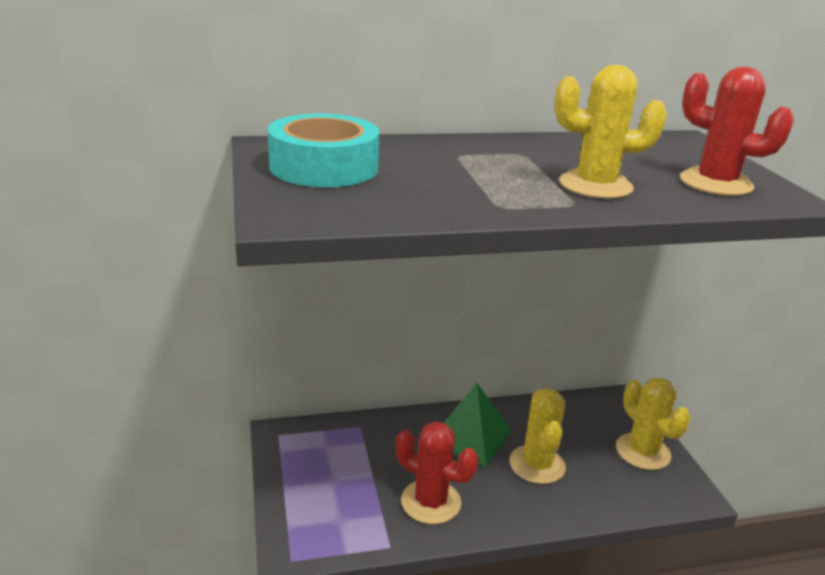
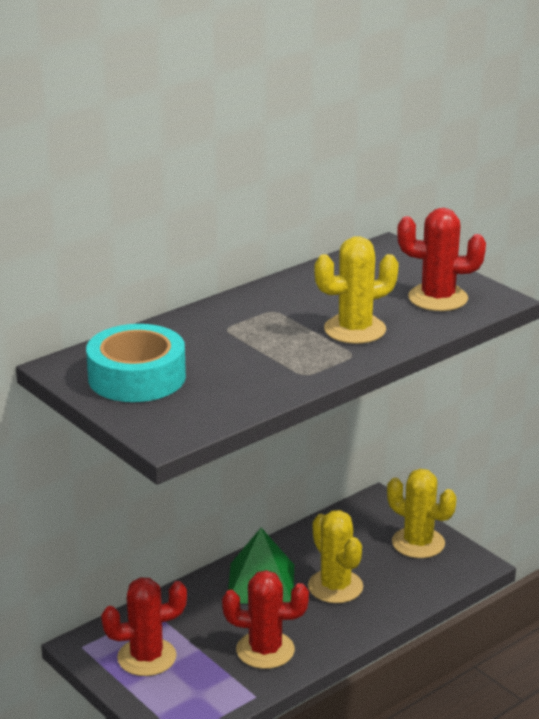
camera: 25 degrees left, 0 degrees up
(322, 466) = (147, 657): none -> red cactus

